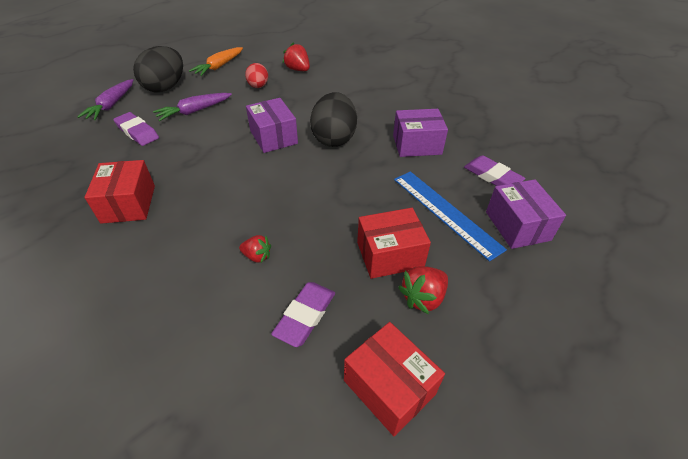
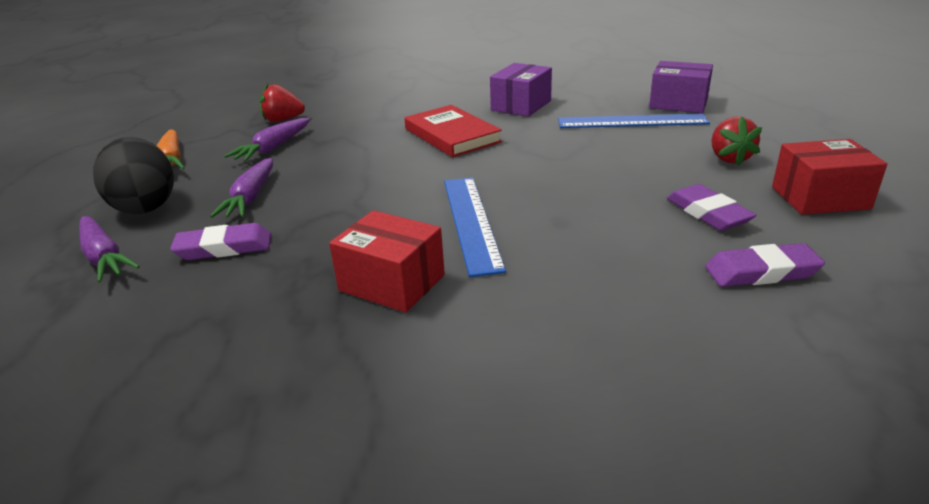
camera: 50 degrees left, 15 degrees down
(215, 201) = (470, 222): none -> blue ruler
(257, 256) = (597, 218): red strawberry -> none
(258, 86) = (273, 148): red egg -> purple carrot
(273, 137) = (397, 163): purple box -> none
(334, 138) = (452, 135): black egg -> red book
(390, 255) = (662, 157): red box -> none
(492, 176) = (606, 93): purple eraser -> purple eraser (761, 272)

